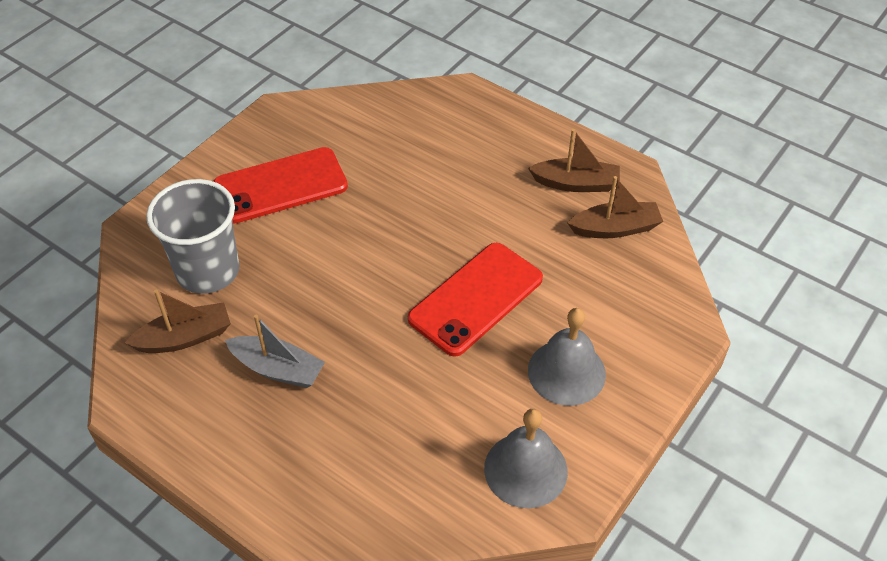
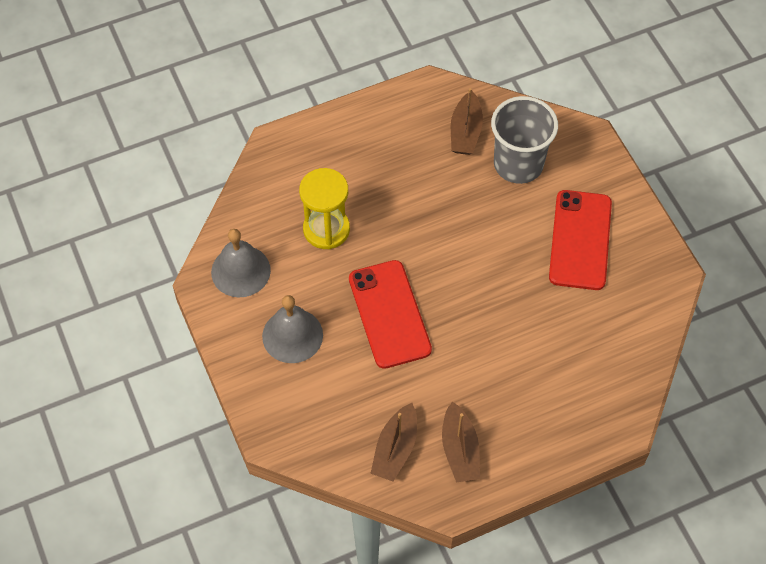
camera: 120 degrees right, 10 degrees up
(277, 369) = (406, 172): grey boat -> none
(409, 410) = (326, 229): none -> yellow hourglass
(576, 183) = (460, 450): brown boat -> brown boat turned 45 degrees counterclockwise

